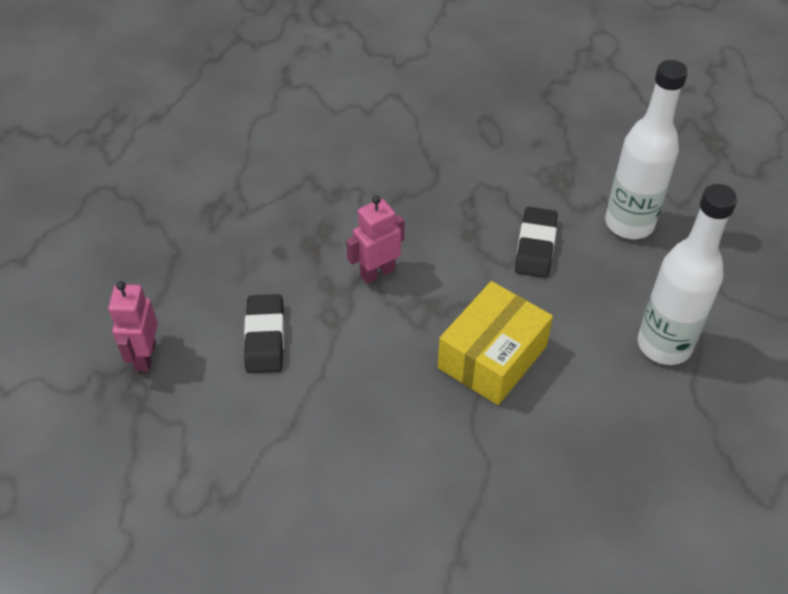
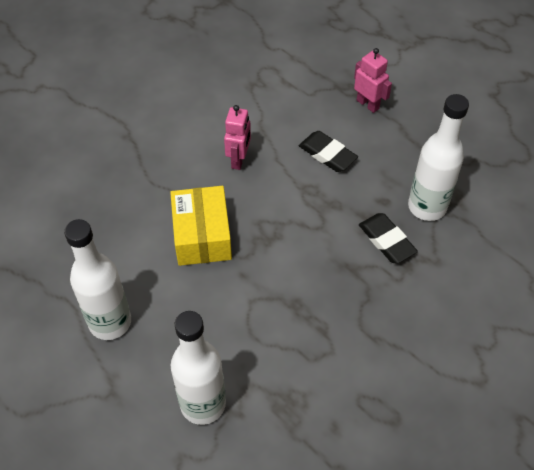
camera: 135 degrees right, 5 degrees up
(251, 219) = (427, 207): none -> white bottle
(377, 272) = (318, 233): pink robot -> pink robot (239, 160)
(535, 246) = (247, 330): black eraser -> black eraser (386, 241)

